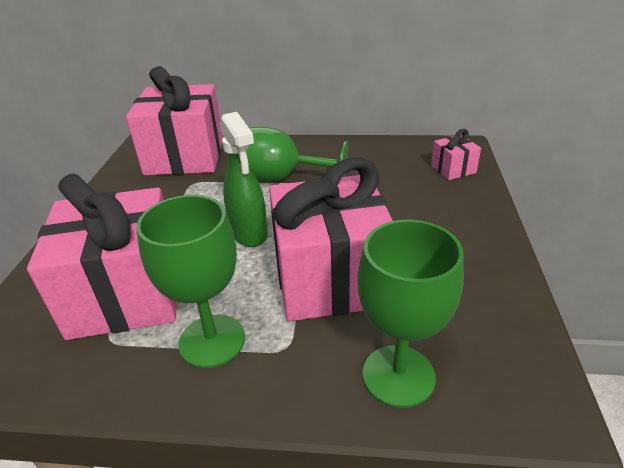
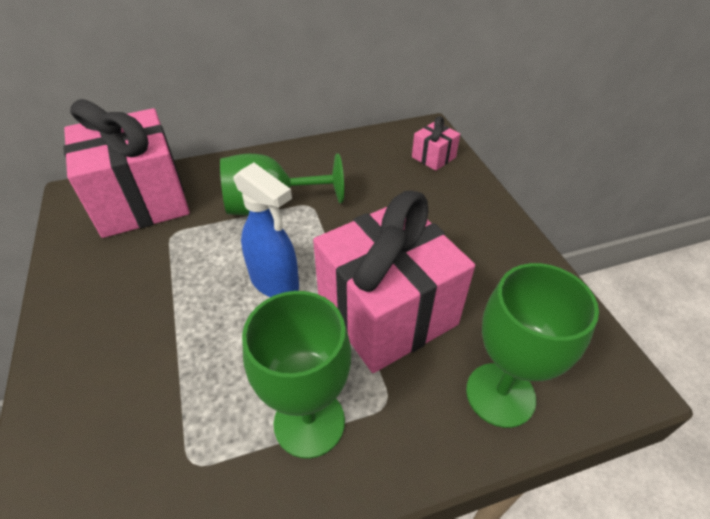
camera: 25 degrees left, 10 degrees up
(127, 294) = (179, 400): pink gift -> none
(249, 234) = (275, 283): green spray bottle -> blue spray bottle

